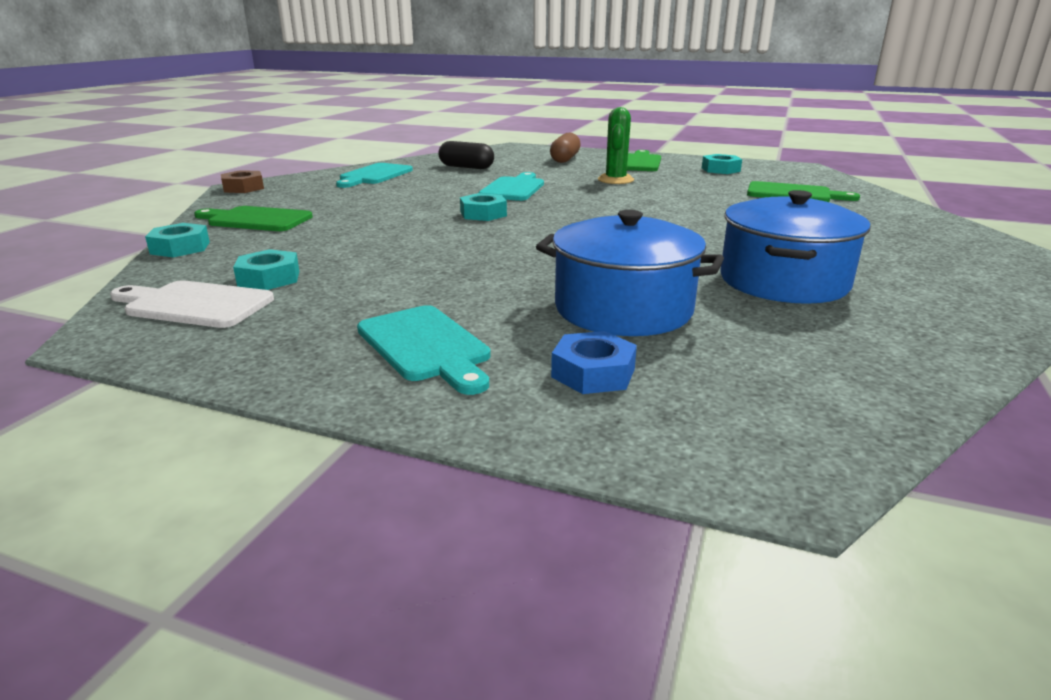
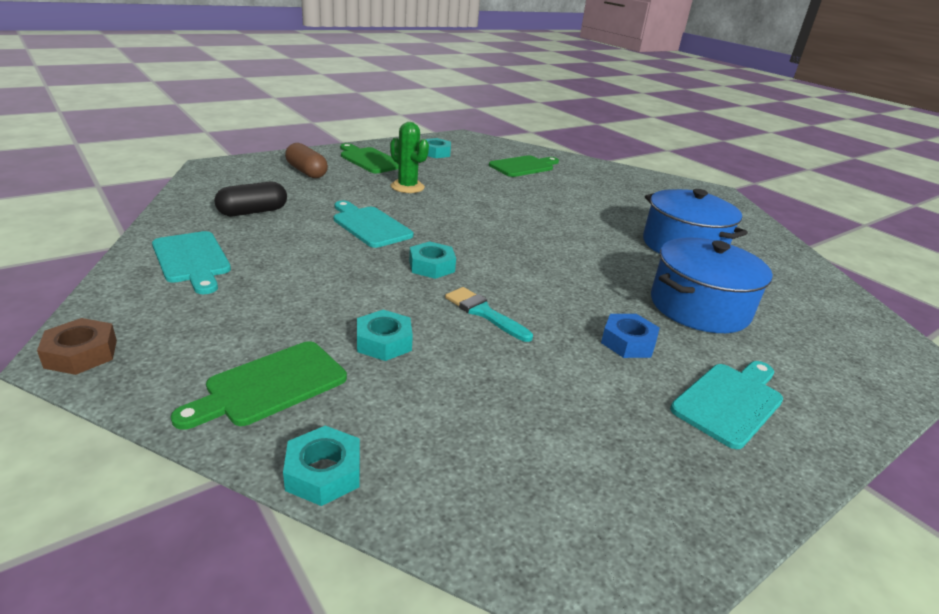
camera: 60 degrees left, 5 degrees up
(194, 305) = (555, 504): white cutting board -> none
(269, 278) = (511, 433): turquoise nut -> turquoise nut (384, 342)
(426, 346) = (729, 401): turquoise cutting board -> turquoise cutting board turned 45 degrees counterclockwise
(435, 240) = (484, 313): none -> turquoise brush
(593, 373) = (796, 358): blue nut -> blue nut (628, 342)

